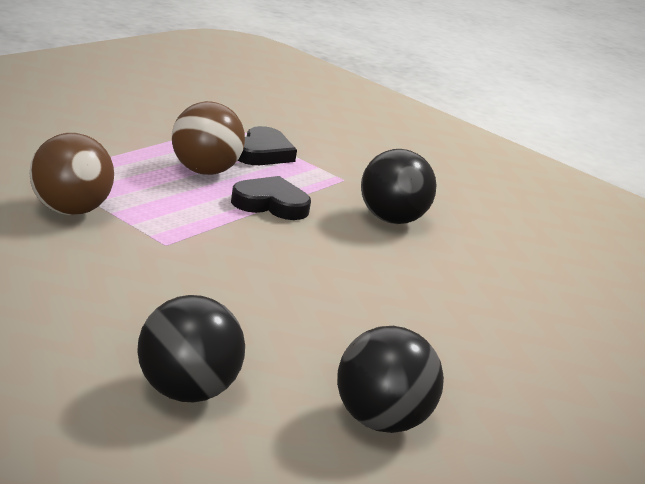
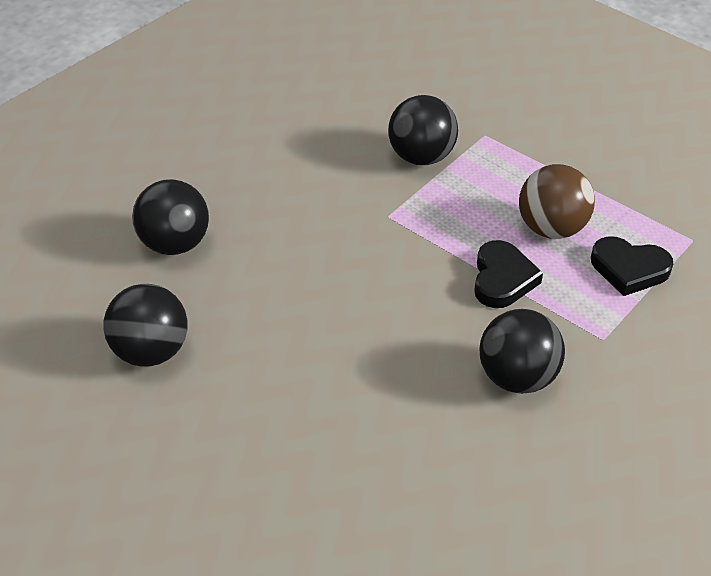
camera: 95 degrees right, 20 degrees up
(70, 210) = (421, 157): brown ball -> black ball

